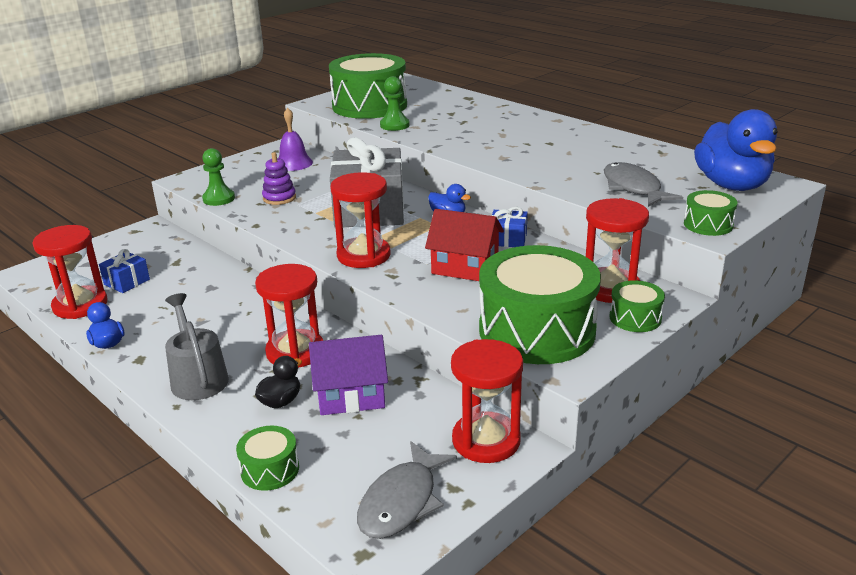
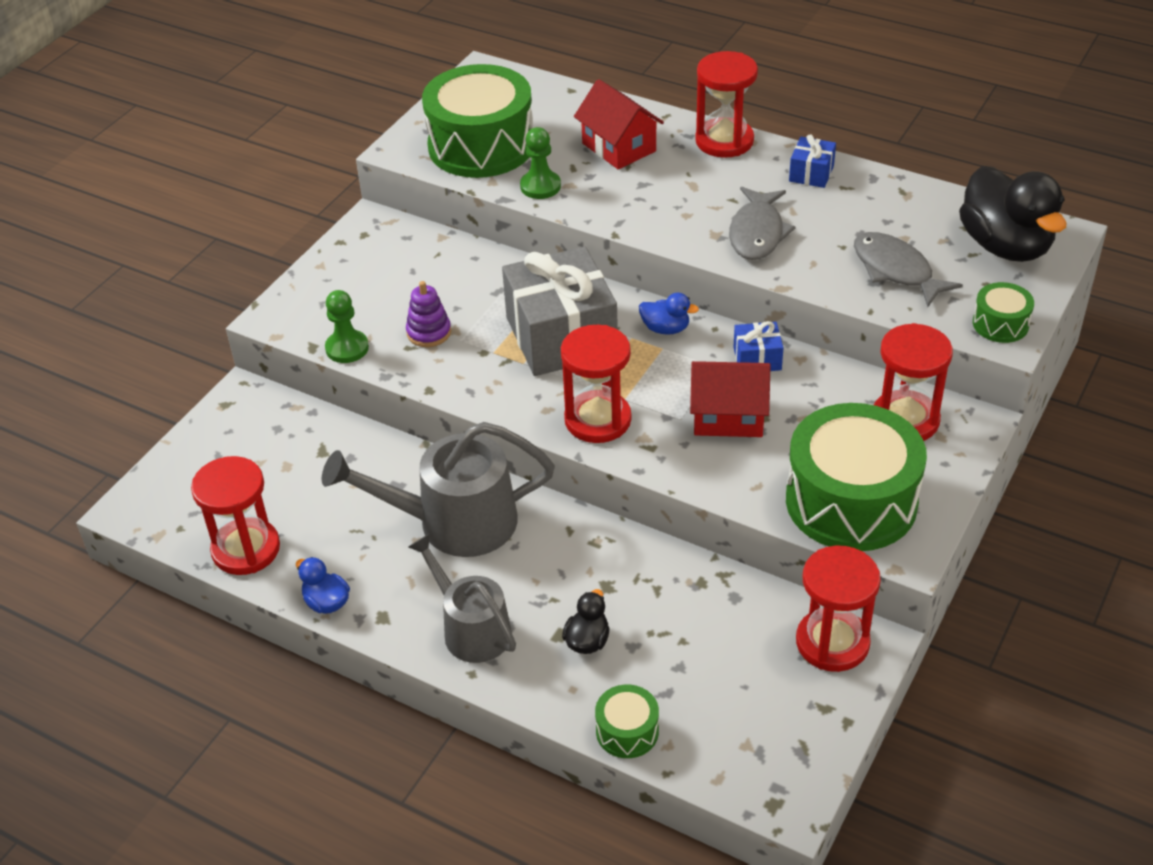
camera: 15 degrees left, 15 degrees up
(127, 282) = (280, 498): blue gift -> blue gift (811, 173)
(234, 313) = (453, 522): none -> grey watering can
(293, 163) = (406, 257): purple bell -> none
(295, 352) = (563, 566): red hourglass -> red hourglass (724, 141)
(351, 395) = (661, 615): purple house -> none
(402, 501) = (782, 736): grey fish -> grey fish (757, 233)
(462, 114) = (619, 147): none -> red house
(635, 318) = (947, 461): green drum -> none
(732, 185) = (1005, 246): blue duck -> black duck

